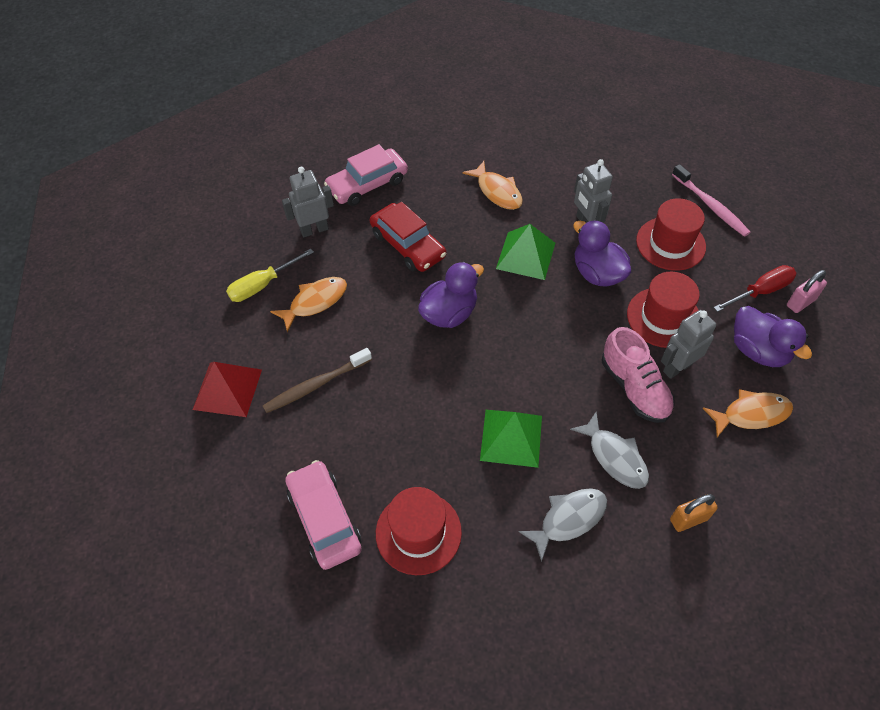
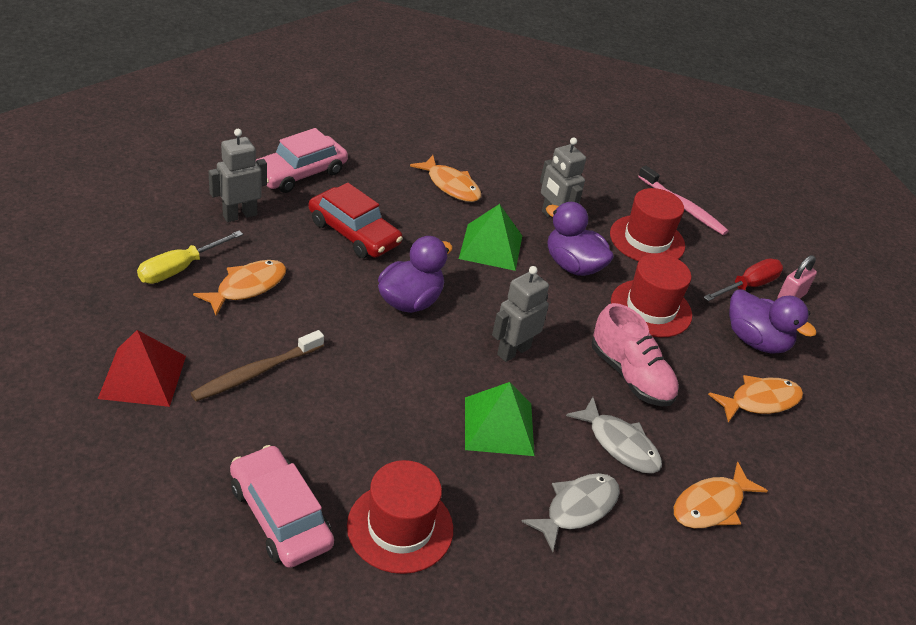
camera: 15 degrees left, 15 degrees down
(677, 367) = (673, 356): grey robot -> grey robot (513, 351)
(688, 519) = (711, 505): orange padlock -> orange fish

